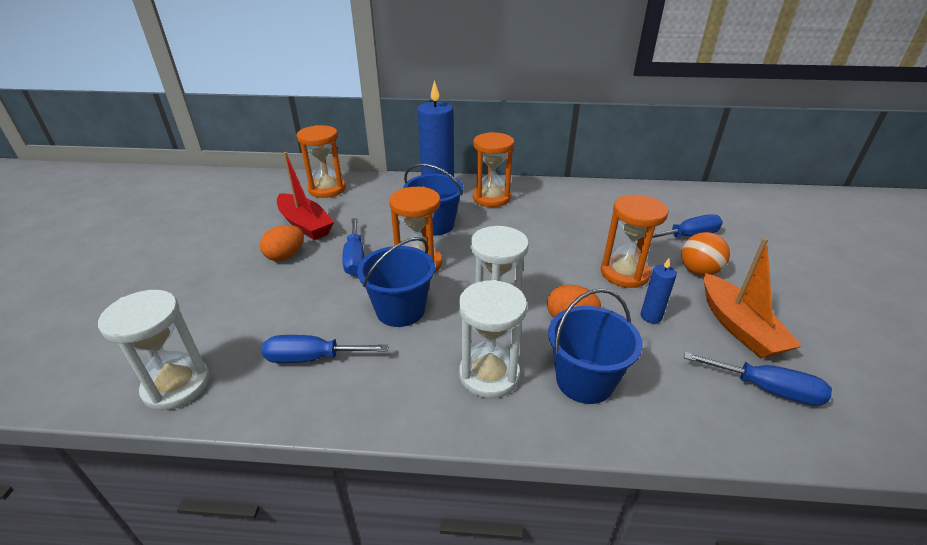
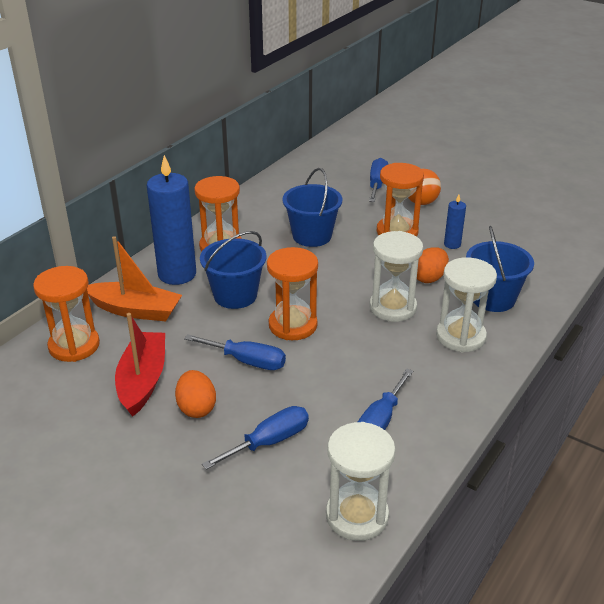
camera: 60 degrees left, 0 degrees up
(305, 224) = (142, 380): red boat -> red boat turned 75 degrees counterclockwise
(400, 310) = (352, 356): blue bucket -> blue bucket (312, 236)
(739, 327) = (486, 218): orange boat -> orange boat (135, 310)
(766, 389) = (541, 238): blue screwdriver -> blue screwdriver (269, 442)

